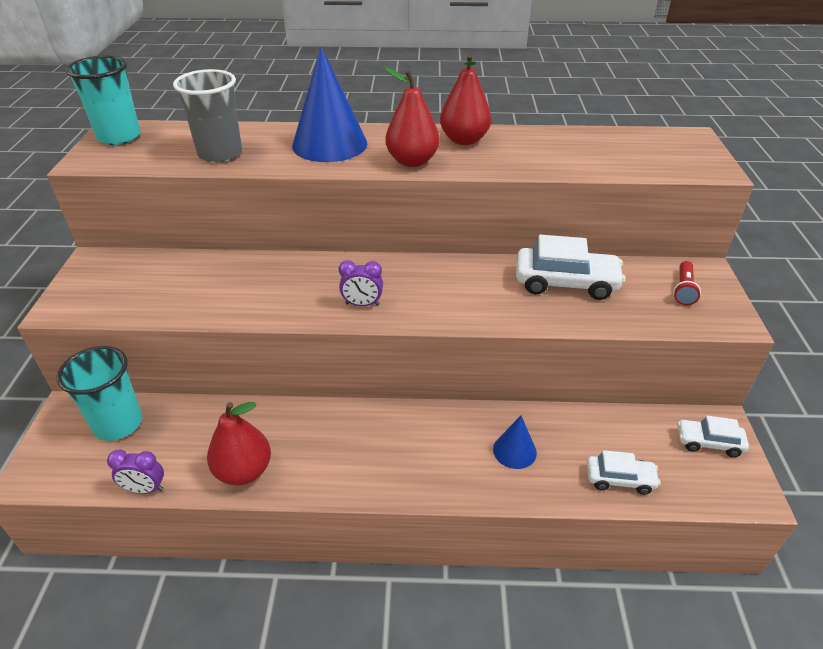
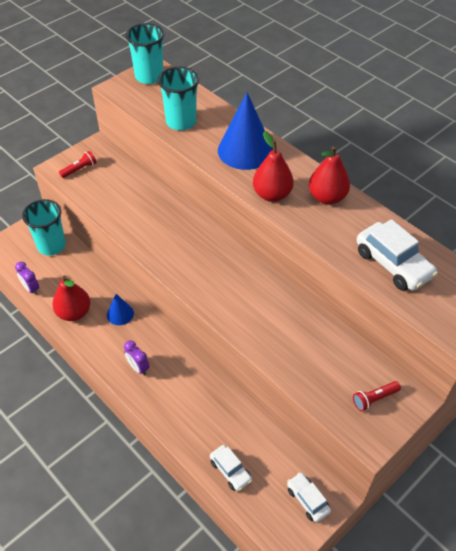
camera: 45 degrees right, 10 degrees up
(98, 293) = (79, 169): none -> red flashlight
(220, 154) = (181, 122): grey cup -> turquoise cup
(362, 304) = (183, 266): purple clock -> purple clock (138, 367)
(514, 451) = (199, 409): blue cone -> blue cone (120, 314)
(565, 283) = (308, 337): white car -> white car (393, 264)

